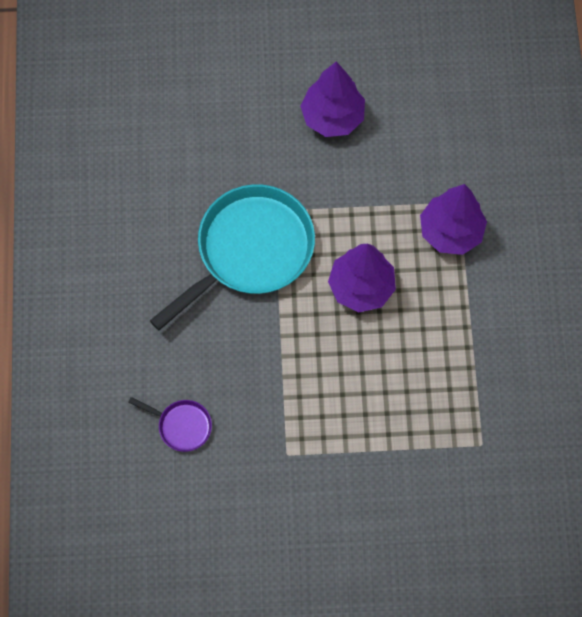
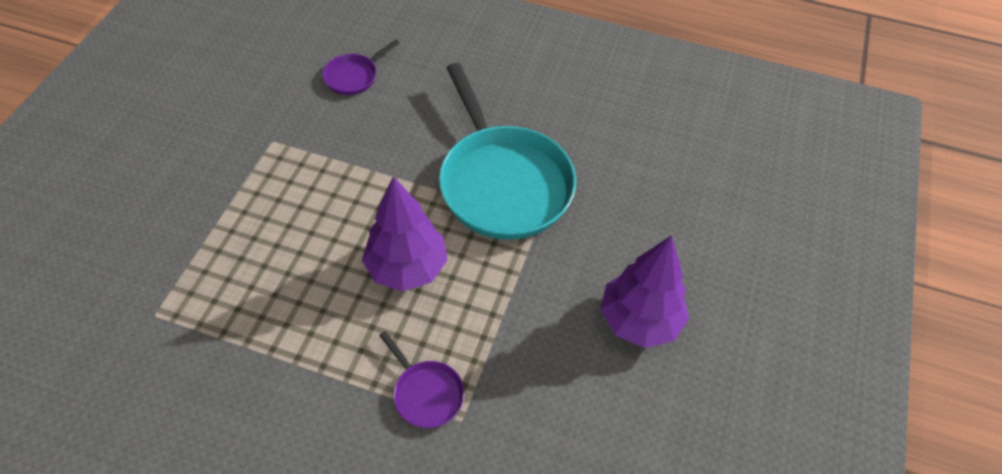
camera: 110 degrees right, 15 degrees down
(450, 232) = (426, 393): purple tree -> purple pan

